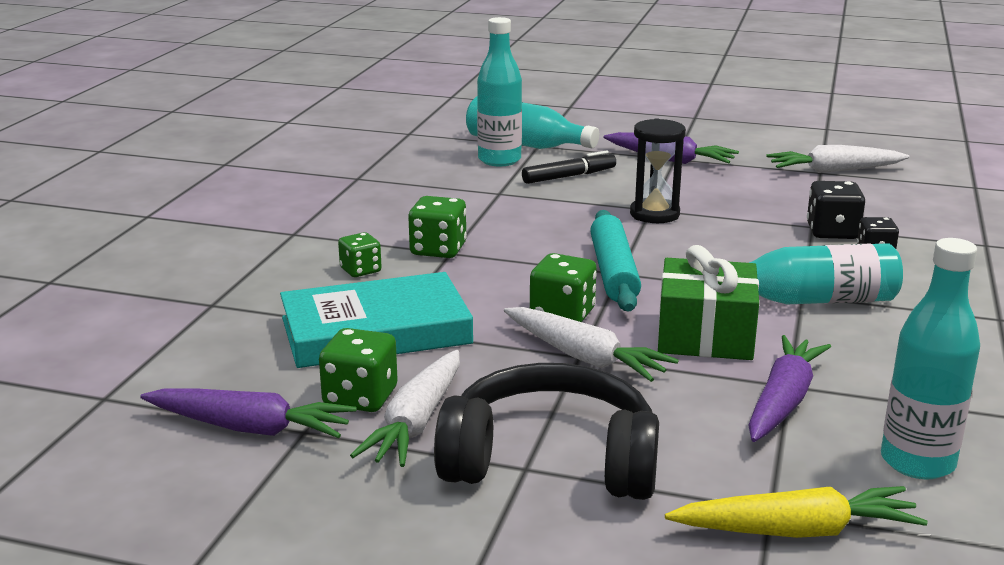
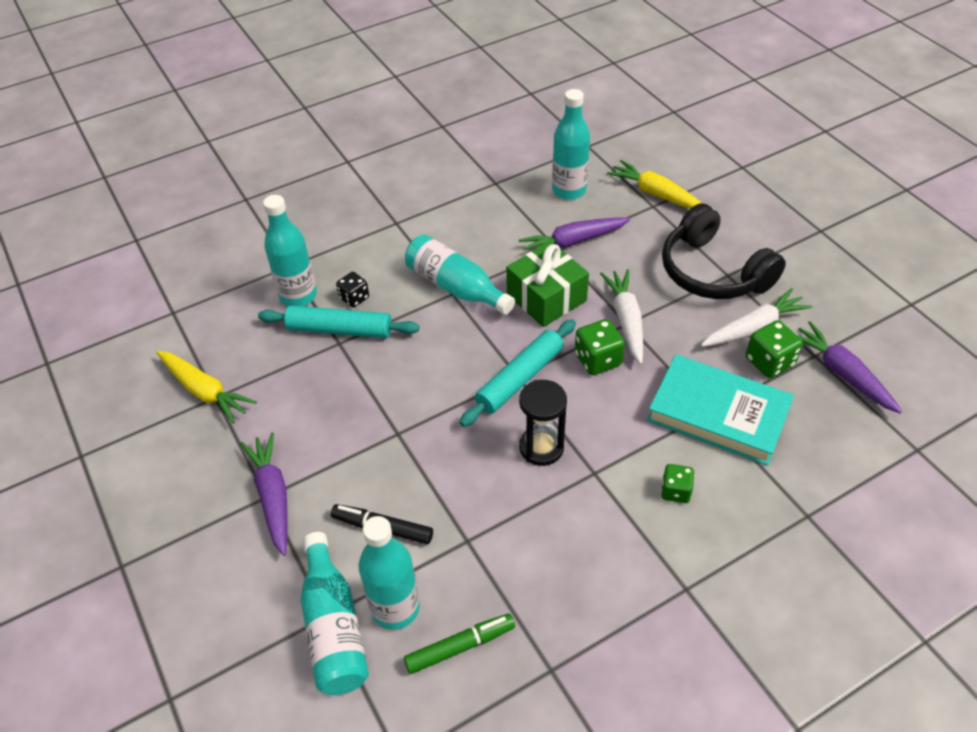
camera: 135 degrees left, 25 degrees up
(432, 165) = (460, 647): none -> green marker
(438, 250) = (599, 482): green dice -> none
(654, 214) = (405, 424): black hourglass -> black hourglass (541, 447)
(832, 232) = (340, 329): black dice -> turquoise rolling pin
(834, 171) = (205, 391): white carrot -> yellow carrot
(920, 233) = (298, 296): none -> turquoise bottle

